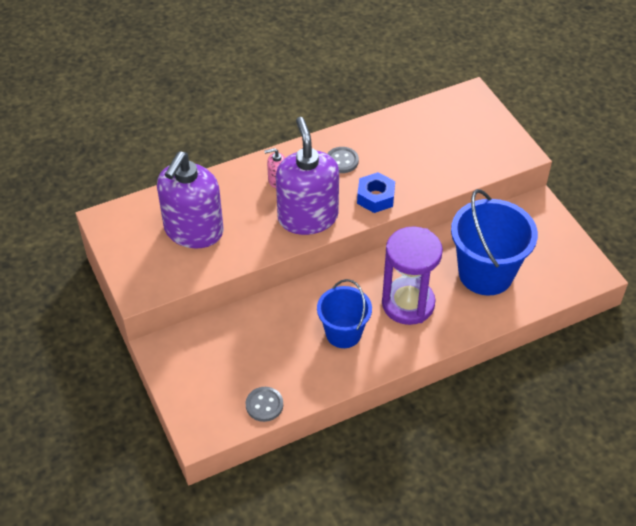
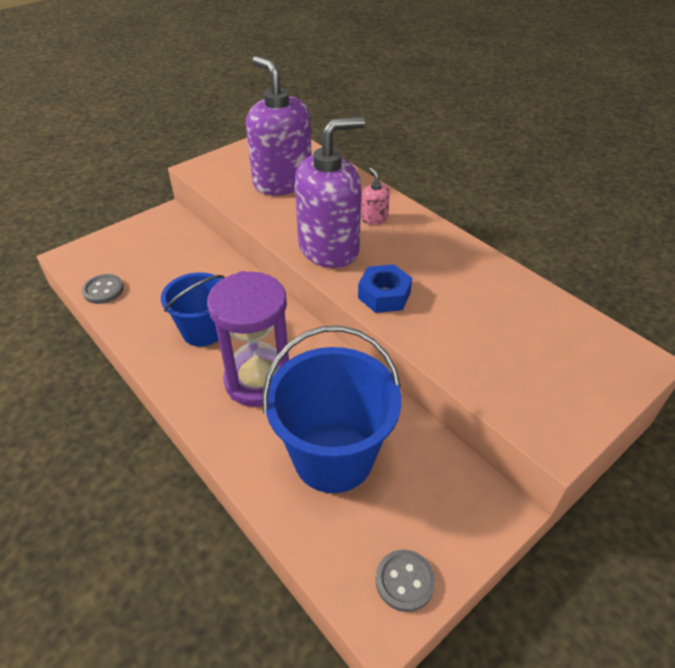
camera: 75 degrees right, 5 degrees down
(193, 231) = (282, 182): purple soap dispenser -> purple soap dispenser turned 45 degrees clockwise
(342, 161) = (430, 258): grey button -> grey button (404, 581)

